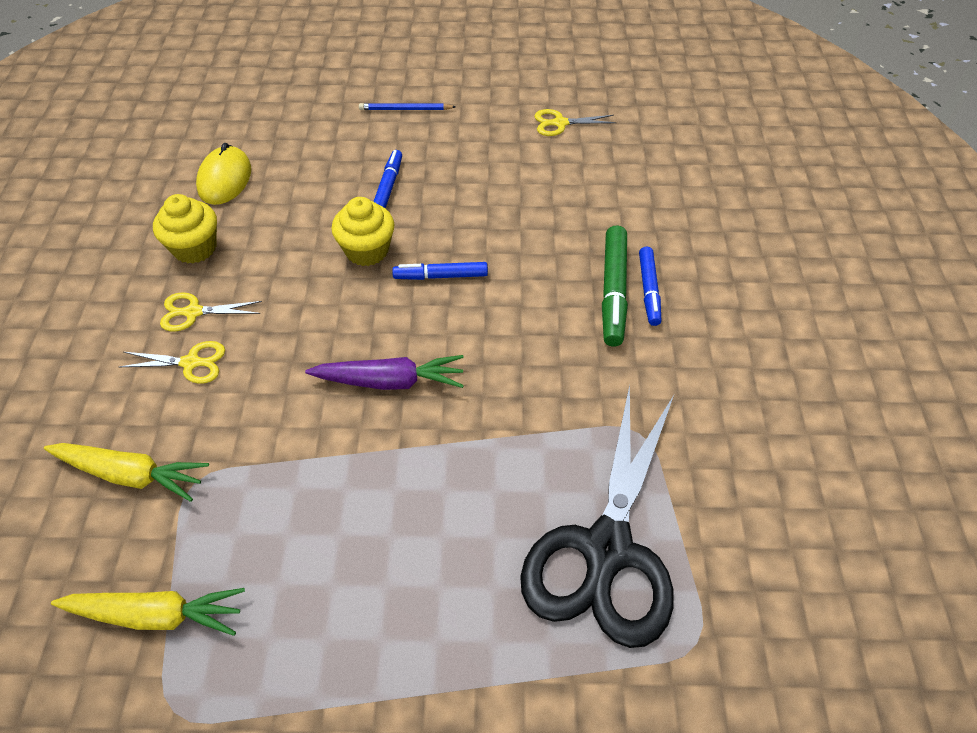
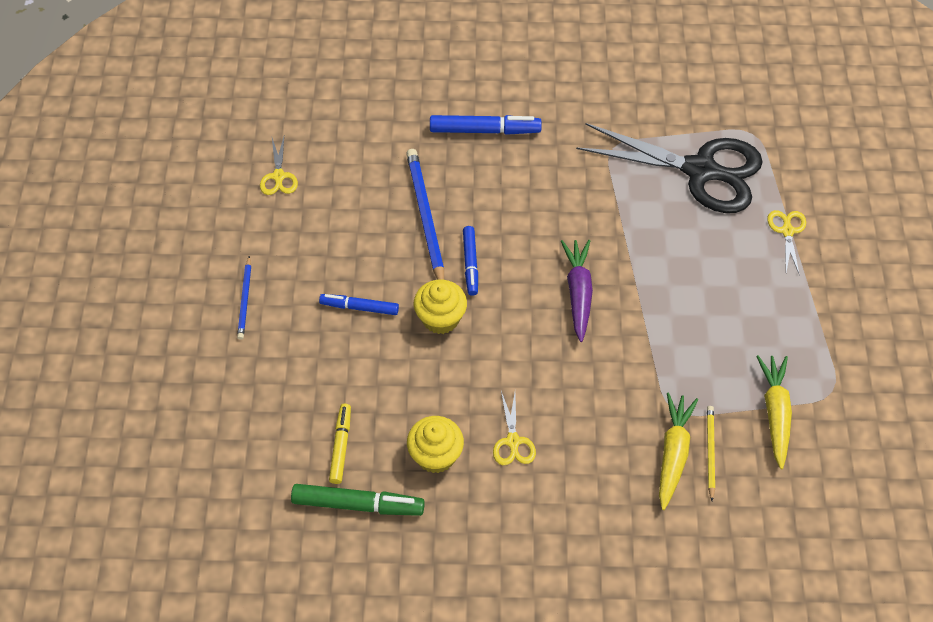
camera: 90 degrees left, 5 degrees up
(119, 520) = (710, 452): none -> yellow pencil
(191, 363) = (567, 433): yellow scissors -> yellow scissors (787, 231)
(225, 179) = (341, 446): yellow mouse -> yellow marker
(508, 236) = (425, 217): none -> blue pencil
(613, 292) = (486, 152): green marker -> green marker (358, 505)
(648, 290) = (485, 130): blue marker -> blue marker, size x1.52

